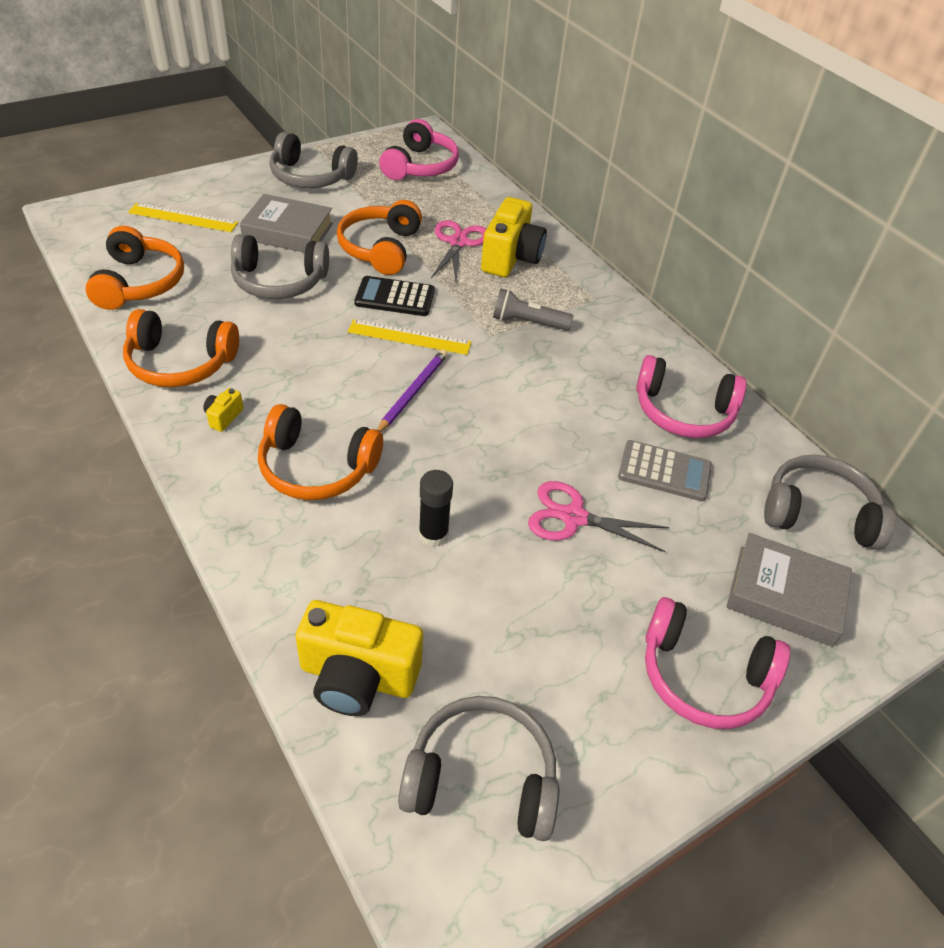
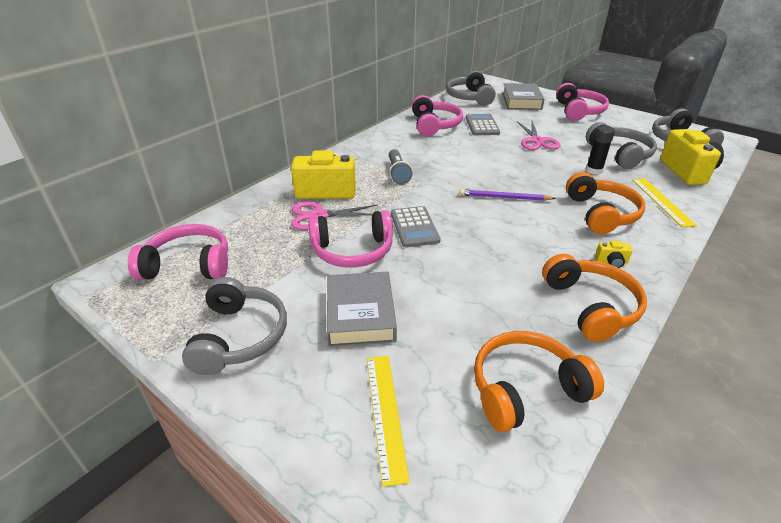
camera: 105 degrees left, 10 degrees down
(279, 281) = (443, 291): grey headphones -> grey headphones (620, 154)
(380, 248) = (352, 251): orange headphones -> pink headphones
(395, 297) = (414, 227): black calculator -> grey calculator
(409, 337) = (453, 211): yellow ruler -> yellow ruler (662, 201)

